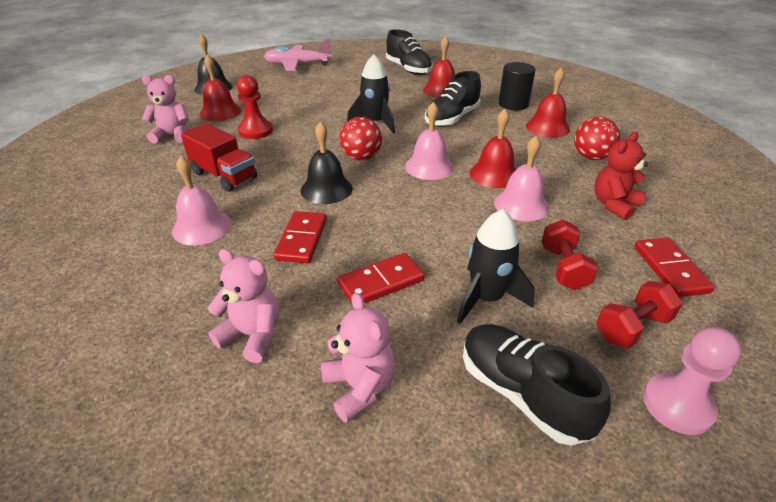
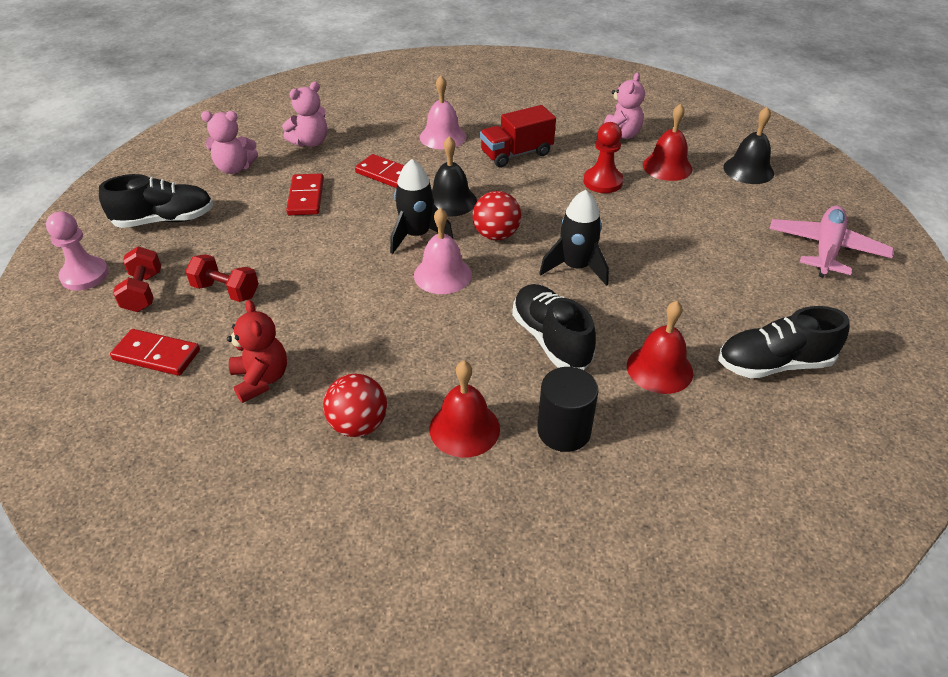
camera: 115 degrees right, 5 degrees up
(486, 298) = (242, 237): black rocket -> black rocket (416, 235)
(494, 174) = (390, 316): red bell -> none
(521, 205) = (324, 309): pink bell -> none

